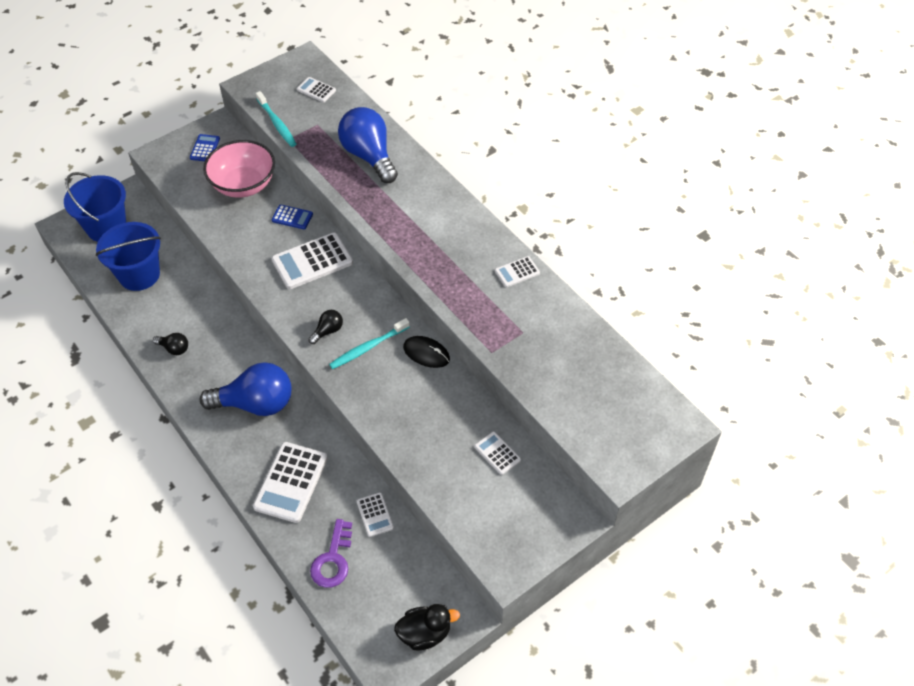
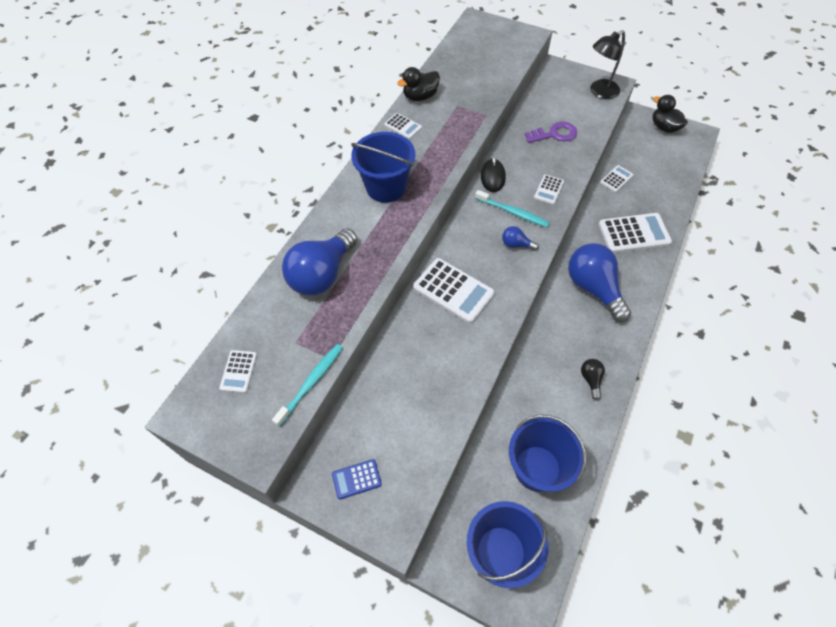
camera: 115 degrees left, 5 degrees up
(243, 185) = (392, 403): pink bowl -> none
(292, 217) = (411, 334): blue calculator -> none
(328, 331) = (516, 244): black light bulb -> blue light bulb
(333, 560) = (663, 186): purple key -> purple key (555, 134)
(439, 228) = (386, 187): none -> blue bucket
(497, 453) = (543, 113): white calculator -> white calculator (549, 190)
(500, 542) = (599, 92): none -> black lamp
(557, 305) = (420, 96): none -> black duck

